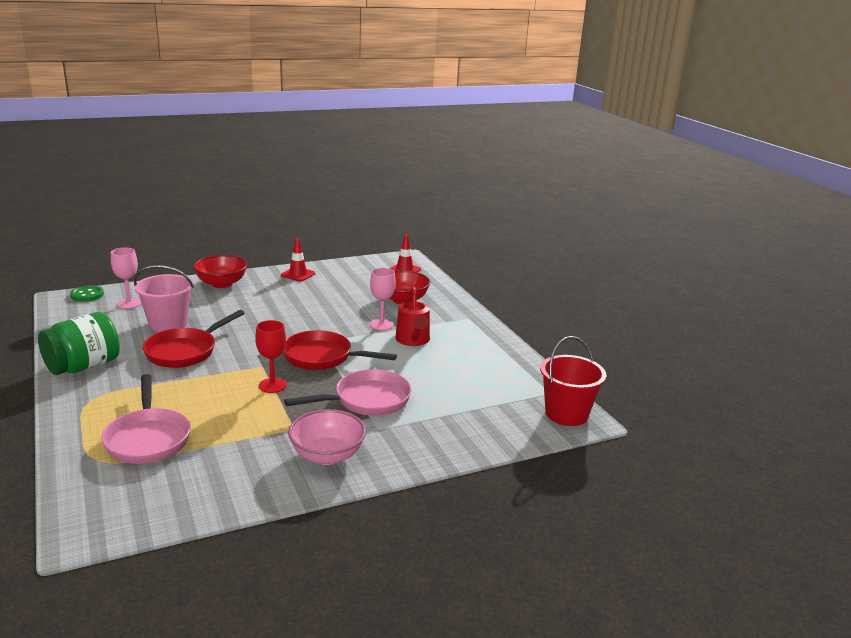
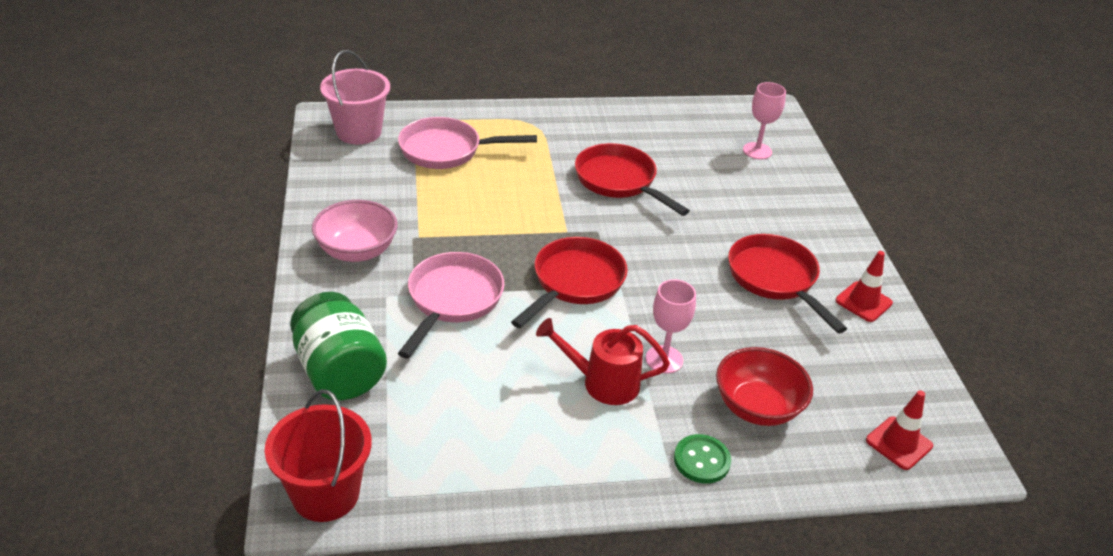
camera: 105 degrees right, 15 degrees up
(83, 366) = (602, 121): green jar -> green jar (339, 372)
(87, 295) = (783, 124): green button -> green button (701, 460)
(168, 324) = (693, 174): pink bucket -> pink bucket (359, 132)
(221, 284) = (821, 224): red bowl -> none
(272, 385) = (517, 233): red goblet -> none
(287, 296) = (775, 279): none -> red pan
(367, 400) = (452, 300): pink pan -> pink pan turned 150 degrees counterclockwise

